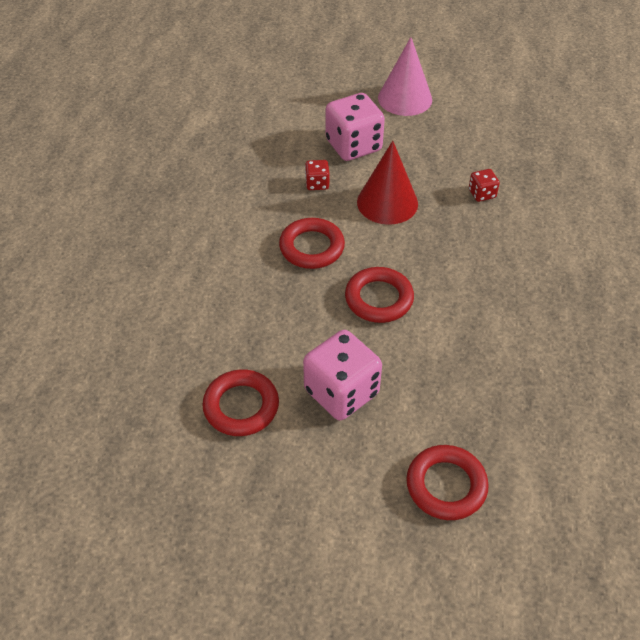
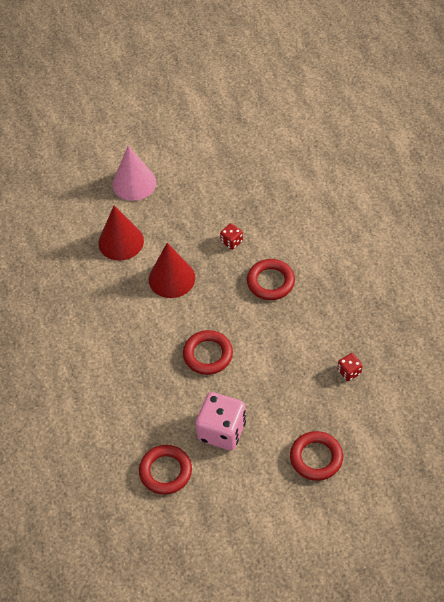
camera: 25 degrees left, 5 degrees up
(312, 247) = (141, 338): red ring -> red ring (270, 282)
(317, 184) = (114, 285): red dice -> red dice (349, 372)
(353, 146) = (121, 241): pink dice -> red cone

